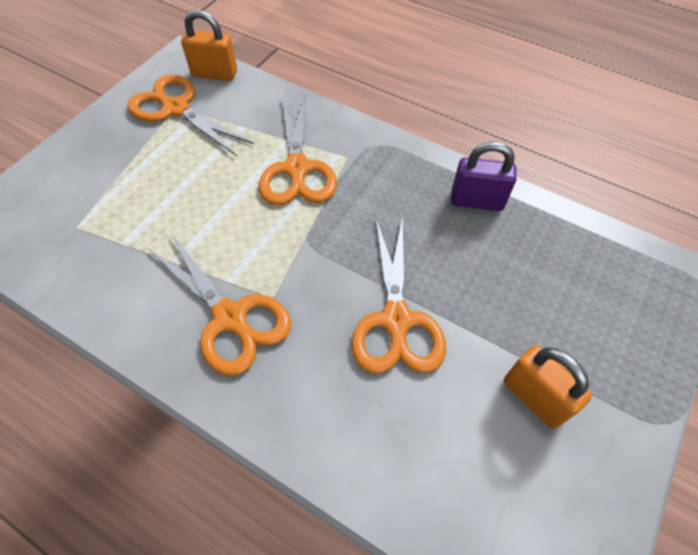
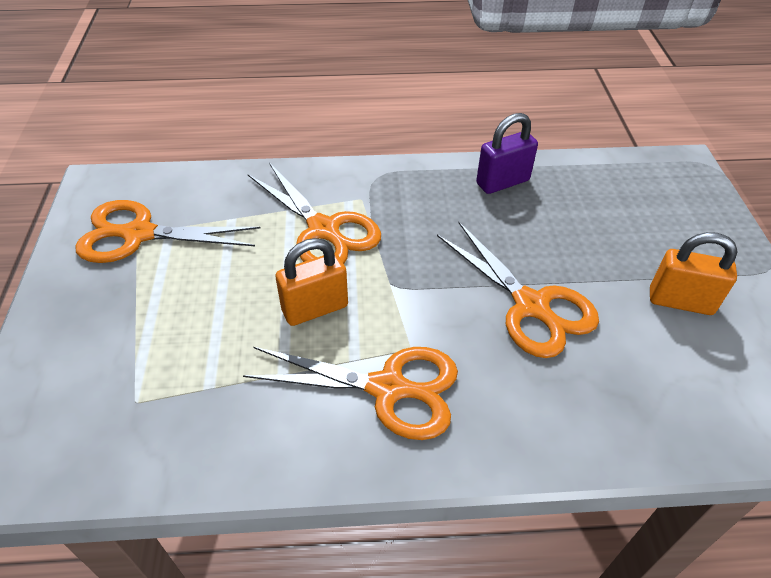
camera: 35 degrees left, 10 degrees down
(214, 74) = (150, 184): orange padlock -> orange padlock (315, 308)

